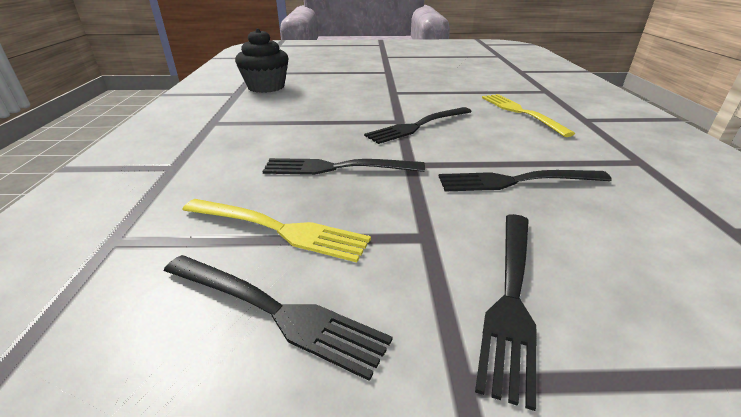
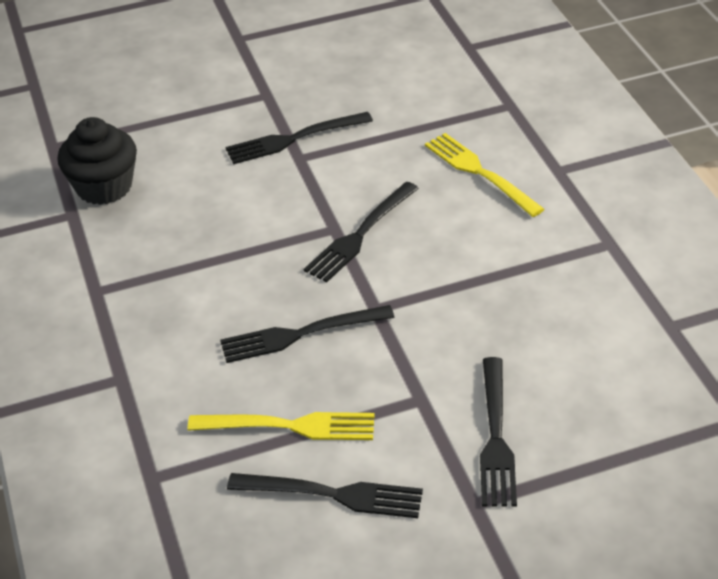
camera: 15 degrees left, 10 degrees up
(516, 181) = (487, 308): black fork -> black fork (294, 139)

